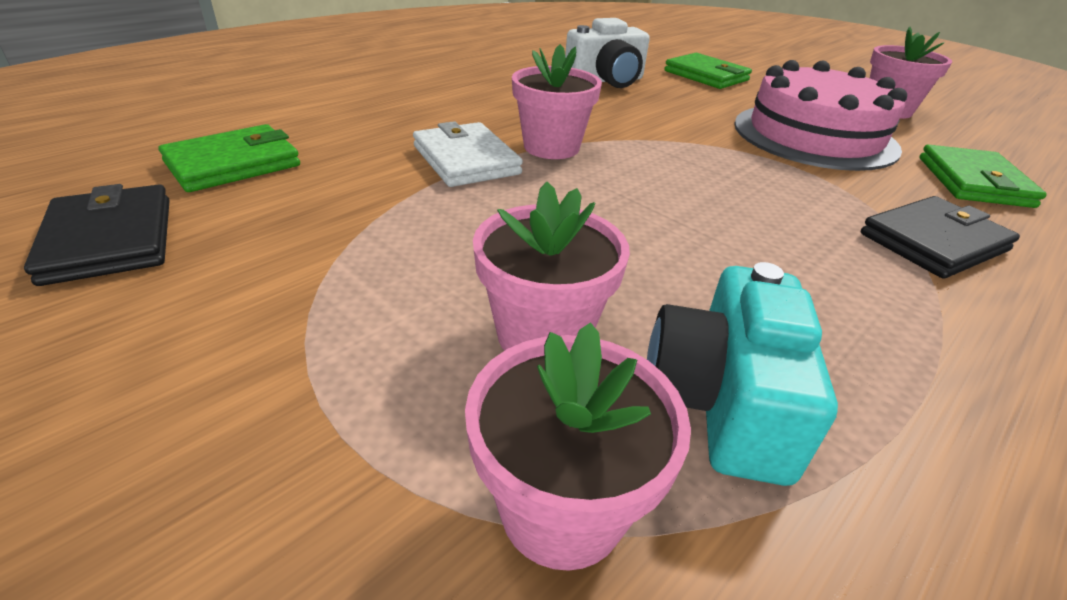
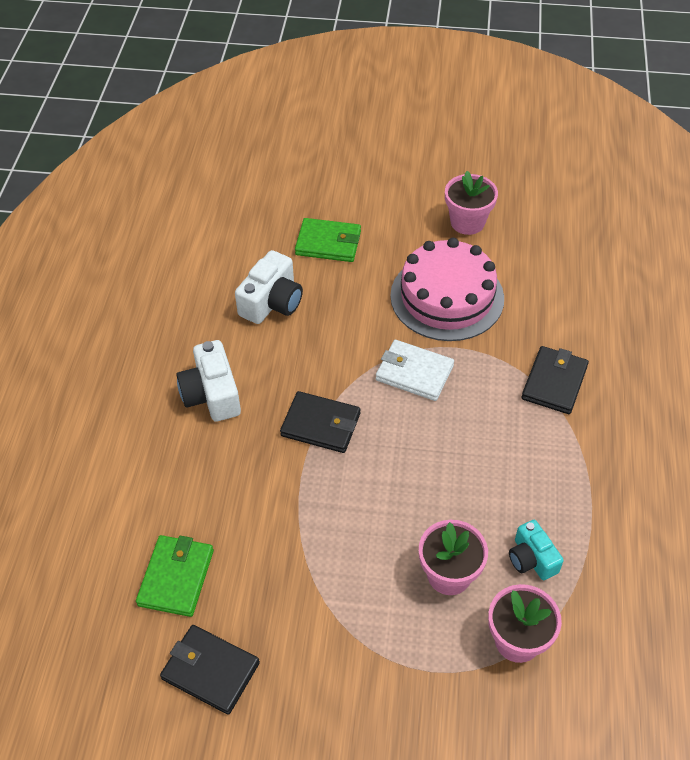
camera: 35 degrees left, 15 degrees up
(465, 160) = (290, 475): white wallet -> white wallet (414, 373)
(473, 96) = (212, 394): none -> white camera
(551, 147) = (321, 424): pink flower pot -> black wallet
(721, 402) = (532, 559): turquoise camera -> turquoise camera, size x0.65
(973, 182) = (549, 298): green wallet -> none

